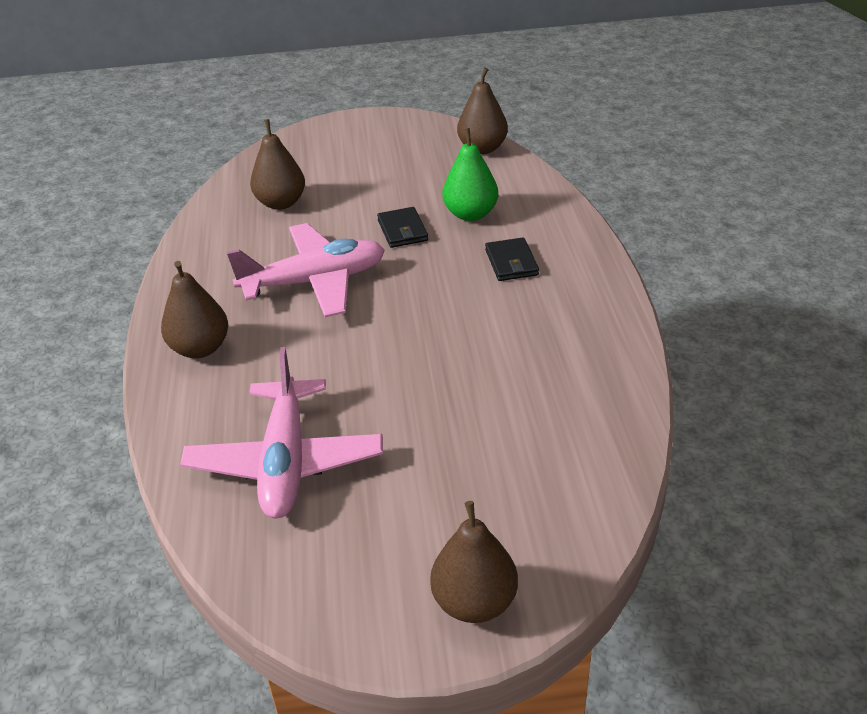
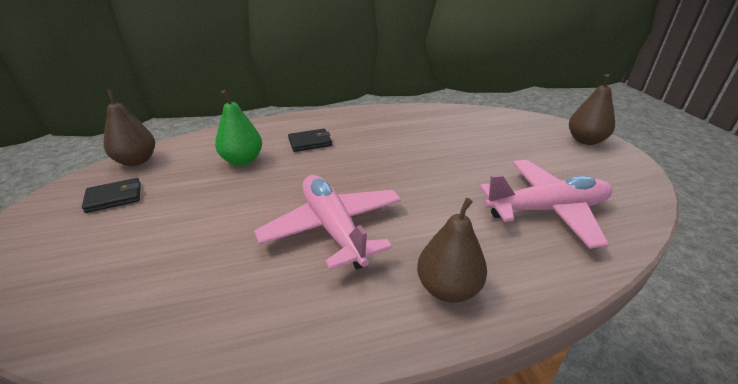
camera: 100 degrees left, 5 degrees down
(281, 203) = (175, 279): brown pear -> none
(402, 230) = (258, 189): black wallet -> black wallet (114, 197)

